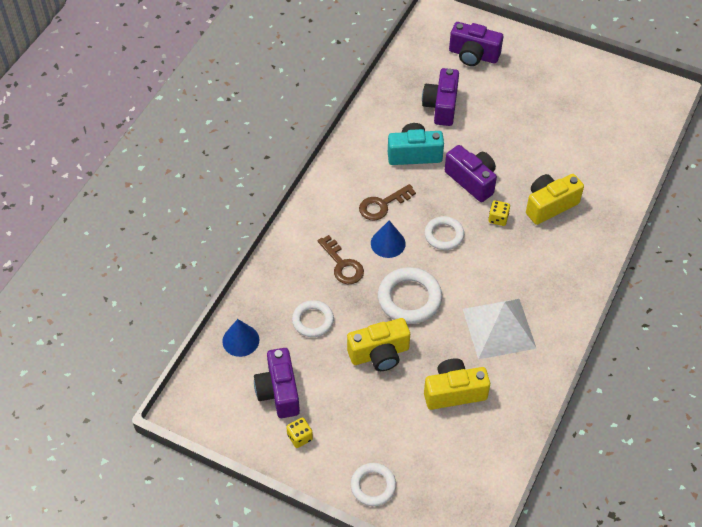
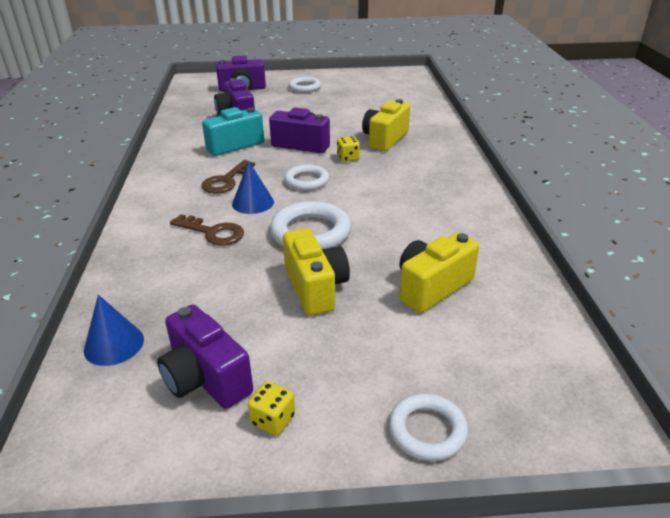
camera: 30 degrees left, 20 degrees down
(313, 320) = (208, 289): white ring -> white ring (304, 87)
(379, 354) = (315, 288): yellow camera -> yellow camera turned 60 degrees counterclockwise
(499, 328) = (424, 222): white pyramid -> none

